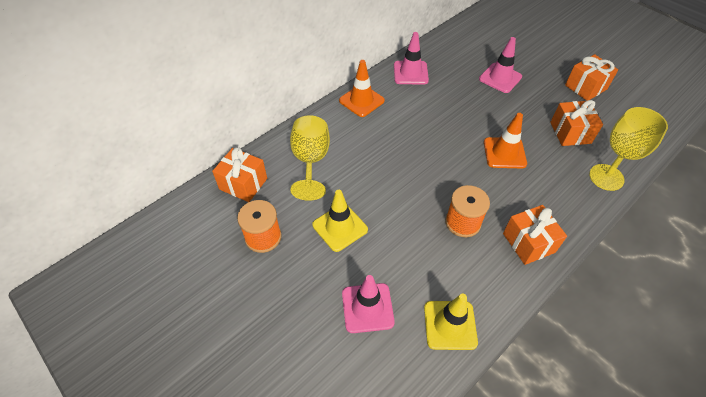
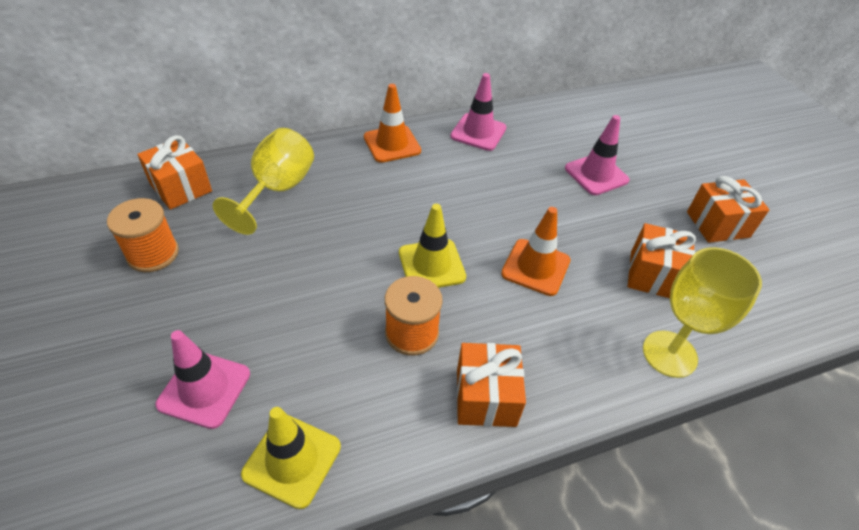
camera: 20 degrees right, 5 degrees down
(340, 227) = (250, 277): yellow traffic cone -> yellow traffic cone (431, 265)

